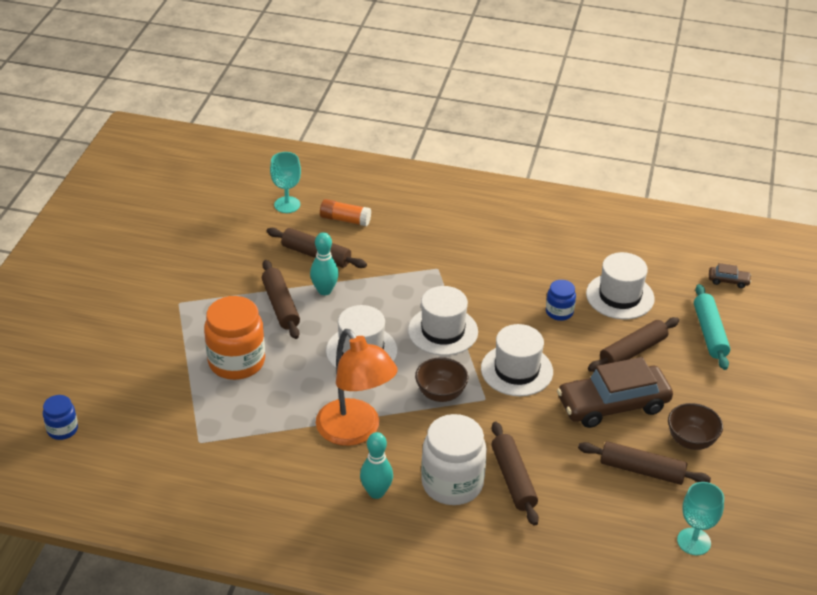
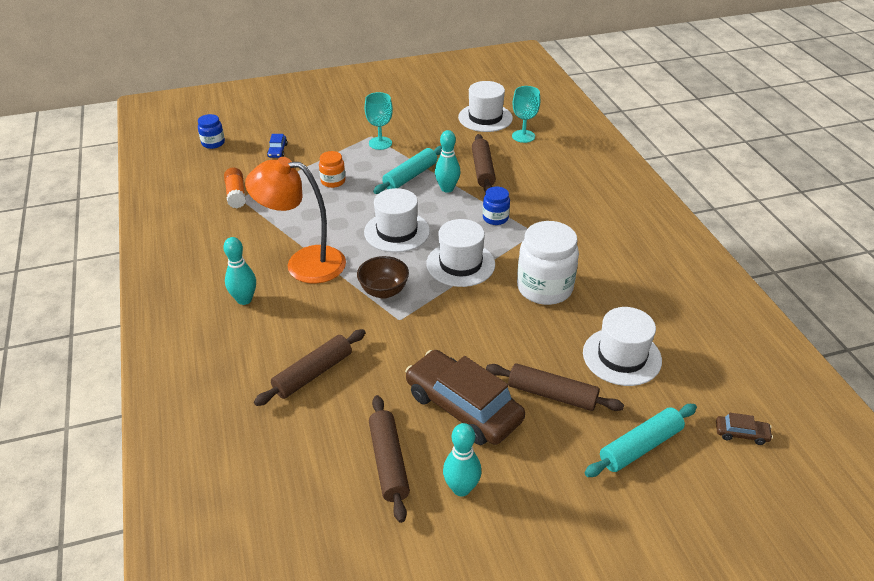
camera: 60 degrees right, 0 degrees up
(134, 382) = (277, 151): none -> blue car
(236, 362) = (333, 181): orange jar -> orange jar, size x0.52
(281, 305) = (410, 176): brown rolling pin -> turquoise rolling pin
(345, 220) = (538, 167): orange glue stick -> orange glue stick (236, 194)
(355, 431) = (304, 263): orange lamp -> orange lamp turned 75 degrees clockwise
(452, 483) = (282, 338): white jar -> white jar (544, 288)
(516, 370) = (452, 325): white hat -> white hat (485, 118)
(559, 312) = (555, 323): blue jar -> blue jar (495, 218)
(691, 441) = (461, 488): brown bowl -> turquoise bowling pin
(694, 541) = (315, 543): turquoise goblet -> turquoise goblet (380, 143)
(728, 281) = (741, 434): brown car -> brown car turned 60 degrees counterclockwise

